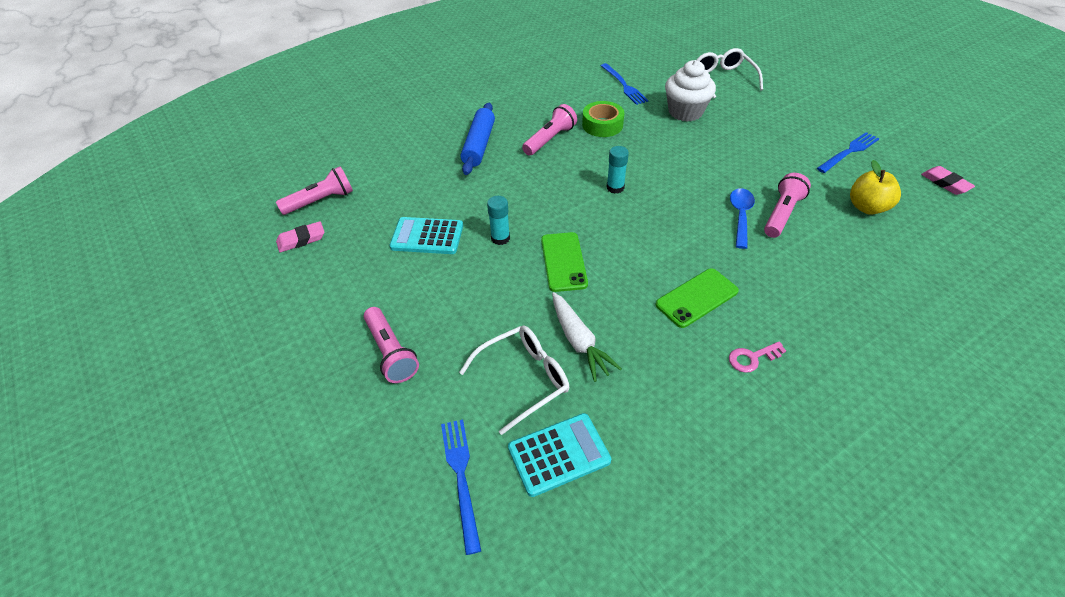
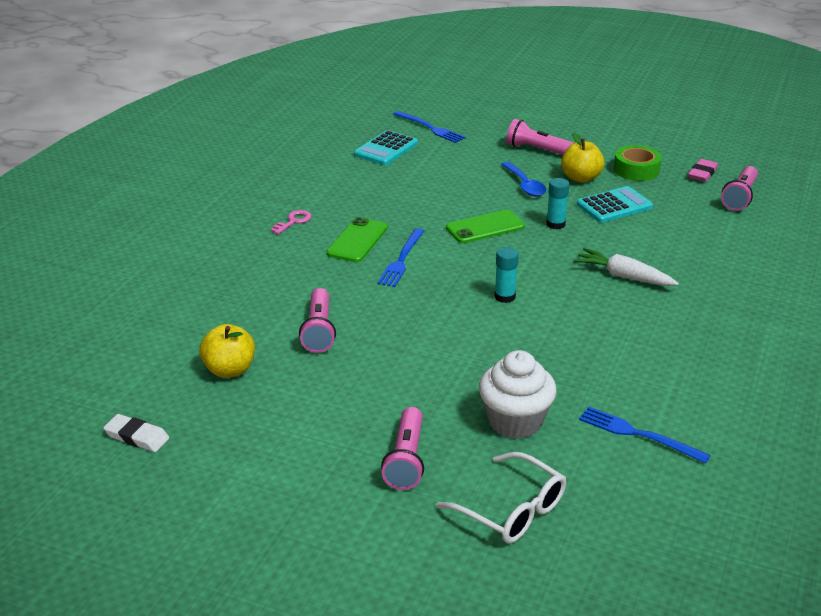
camera: 145 degrees right, 15 degrees down
(407, 285) = (581, 178): none -> yellow apple
(479, 145) = (691, 287): blue rolling pin -> none
(523, 379) = (440, 166): white glasses -> none
(550, 139) = (630, 321): pink flashlight -> pink flashlight (406, 460)
(563, 262) = (485, 227): green phone -> green phone turned 75 degrees counterclockwise
(579, 342) = (423, 191): white carrot -> white carrot (623, 276)
(602, 125) = (595, 361): green tape -> green tape (636, 170)
(740, 216) = (359, 314): blue spoon -> blue spoon (525, 185)
(849, 152) = (268, 439): blue fork -> blue fork (401, 260)
(945, 183) = (137, 437): pink eraser -> white eraser

